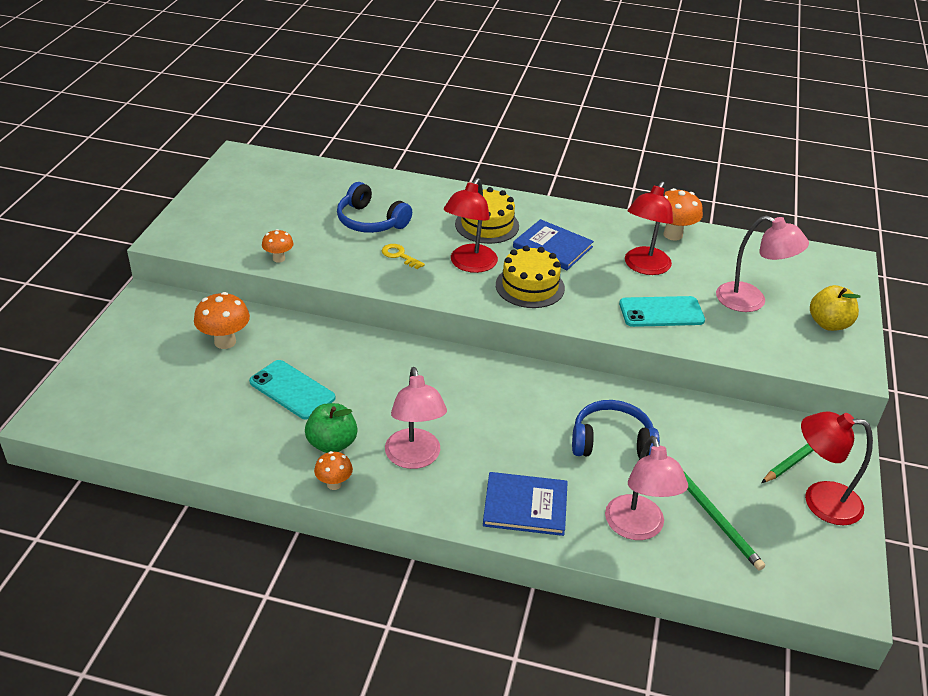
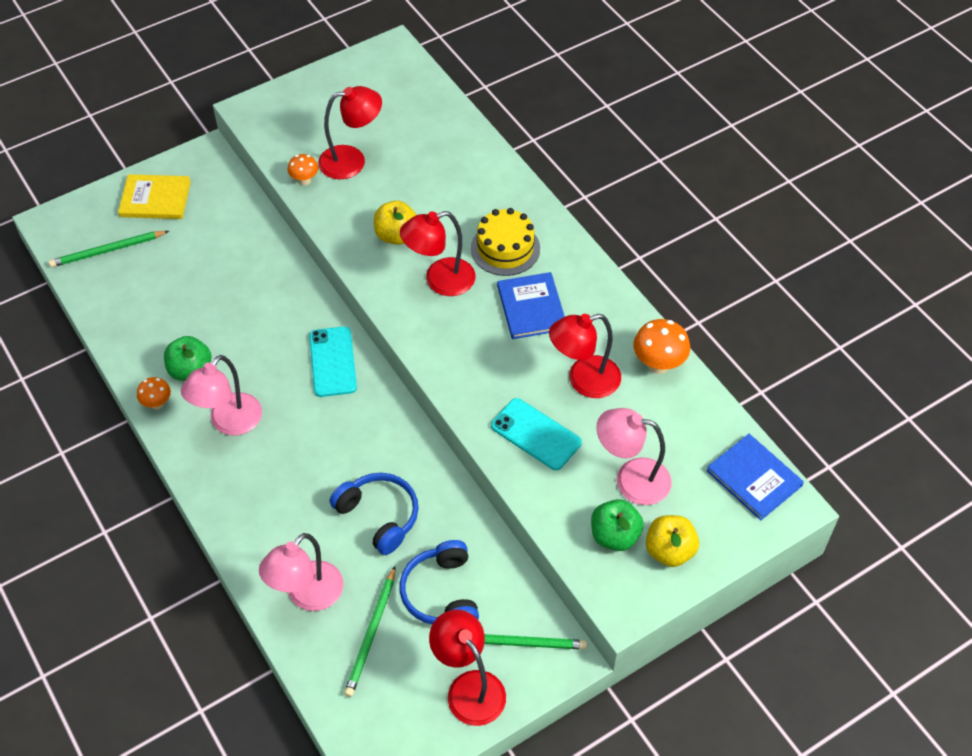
camera: 45 degrees right, 15 degrees up
(137, 349) = (155, 199): none -> yellow book
(137, 407) = (107, 251): none -> green pencil
(225, 342) = (216, 231): orange mushroom -> none
(292, 390) = (214, 306): turquoise phone -> turquoise phone (333, 362)
(300, 230) = (352, 161): none -> red lamp
(370, 221) = (415, 185): blue headphones -> blue headphones (441, 593)
(399, 255) = (396, 235): yellow key -> yellow apple
(525, 505) = (255, 517): blue book -> blue book (754, 478)
(530, 286) = (461, 334): yellow cake -> none
(751, 301) = (631, 479): pink lamp -> pink lamp turned 120 degrees clockwise
(789, 336) = (614, 536): none -> green apple

